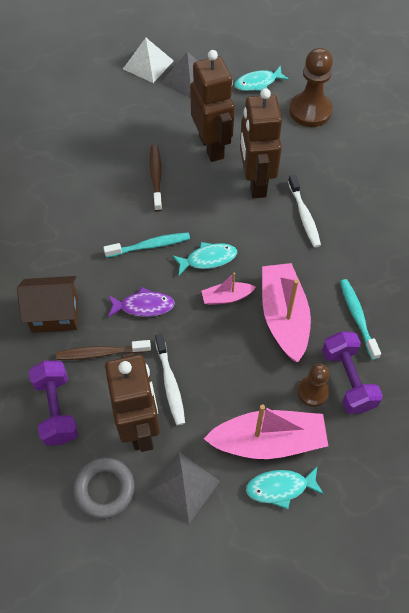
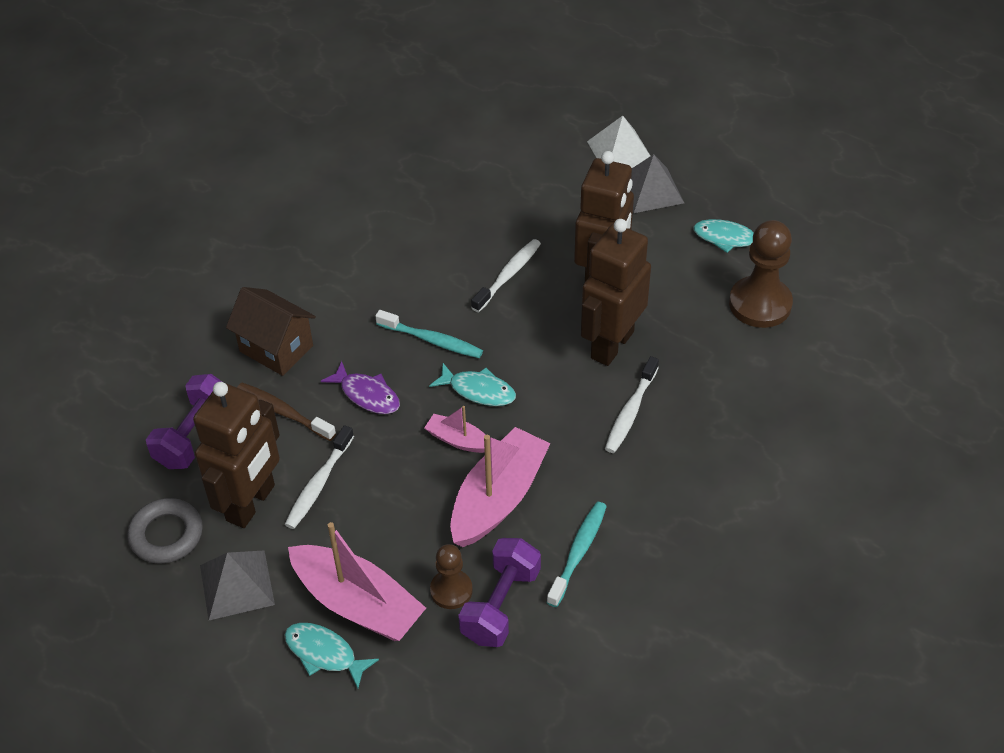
camera: 40 degrees right, 10 degrees down
(156, 177) = (508, 275): brown toothbrush -> white toothbrush

